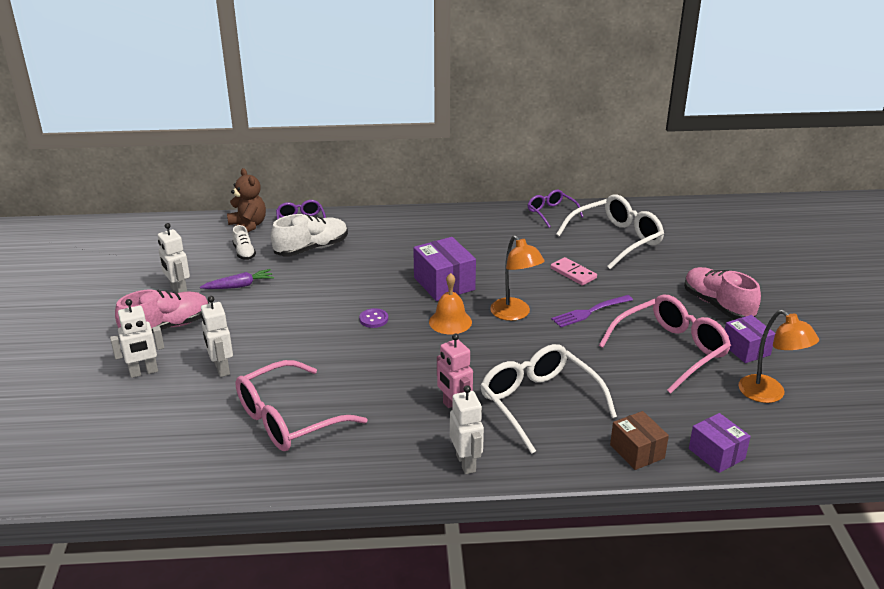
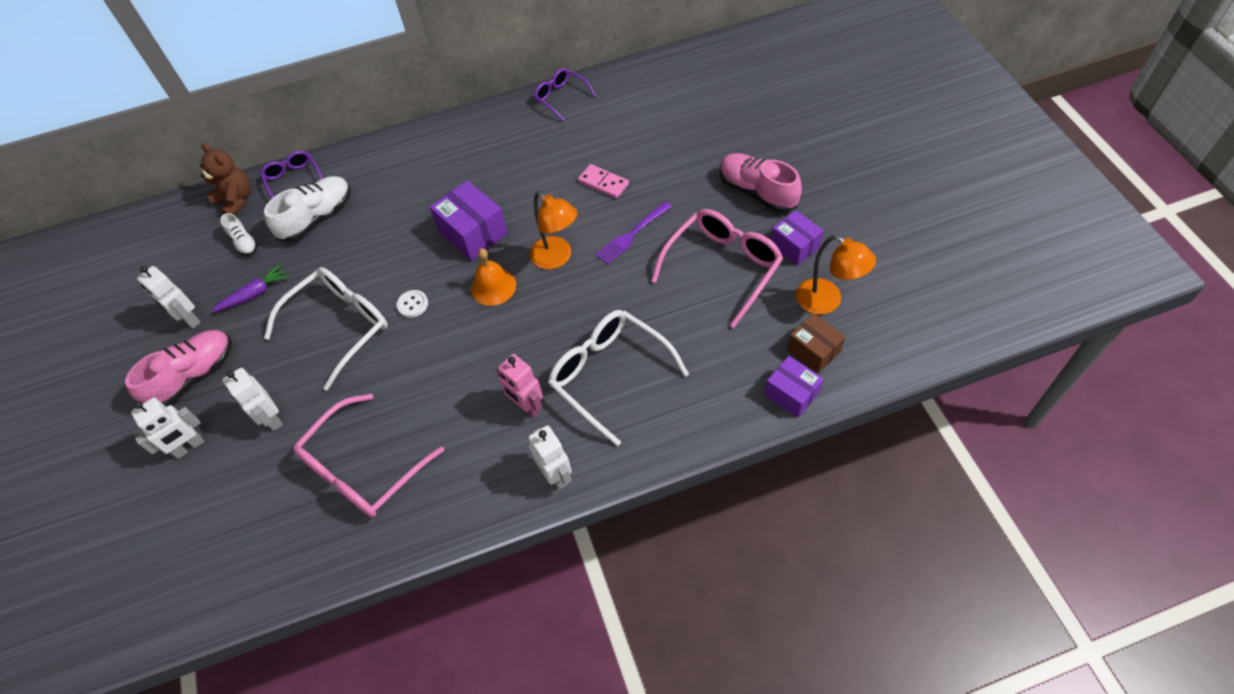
camera: 10 degrees left, 25 degrees up
(373, 319) = (412, 304): purple button -> white button
(616, 240) = (637, 121): white glasses -> white glasses (340, 326)
(637, 451) = (716, 412): brown box -> brown box (813, 351)

